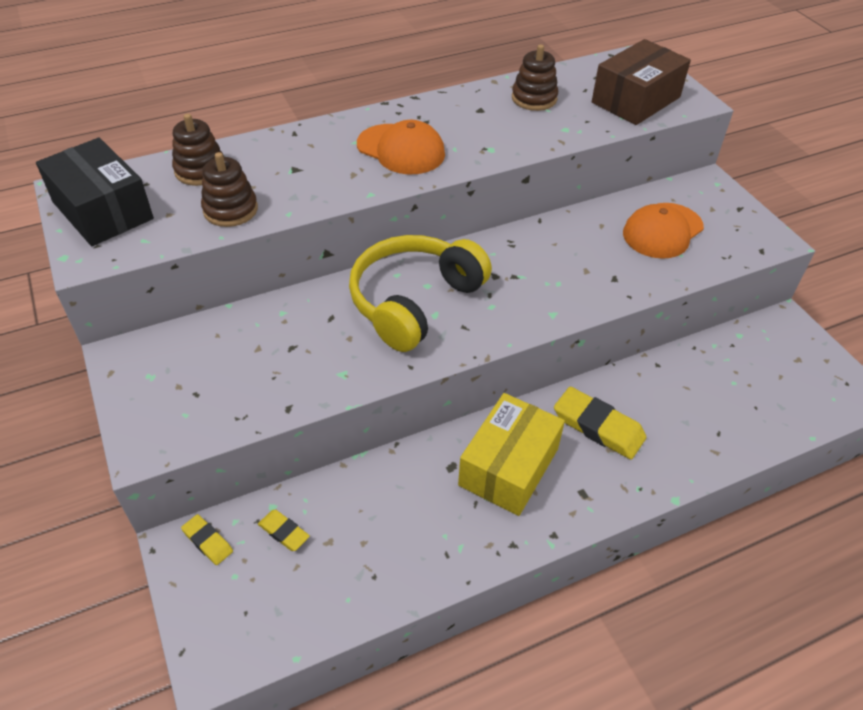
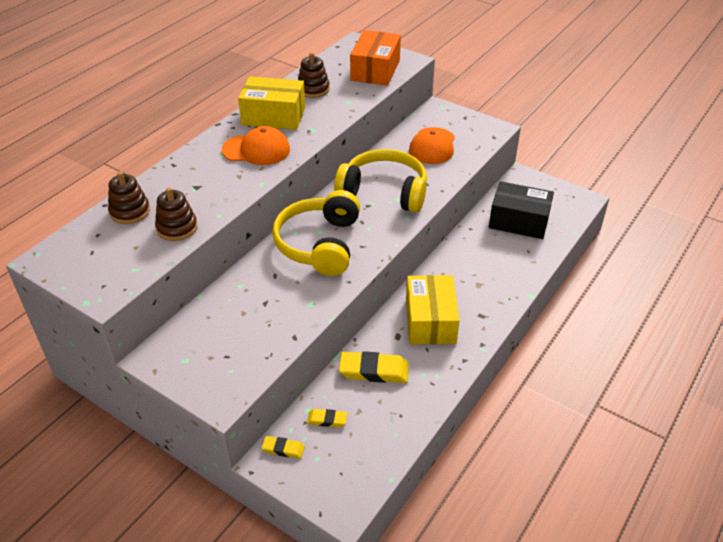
camera: 30 degrees left, 5 degrees down
(103, 210) = (84, 263): black box -> black box (519, 221)
(457, 115) = (273, 116): none -> yellow box
(549, 267) = (384, 192): none -> yellow headphones
(598, 426) = (463, 276): yellow eraser -> yellow eraser (374, 371)
(636, 100) = (375, 70): brown box -> orange box

